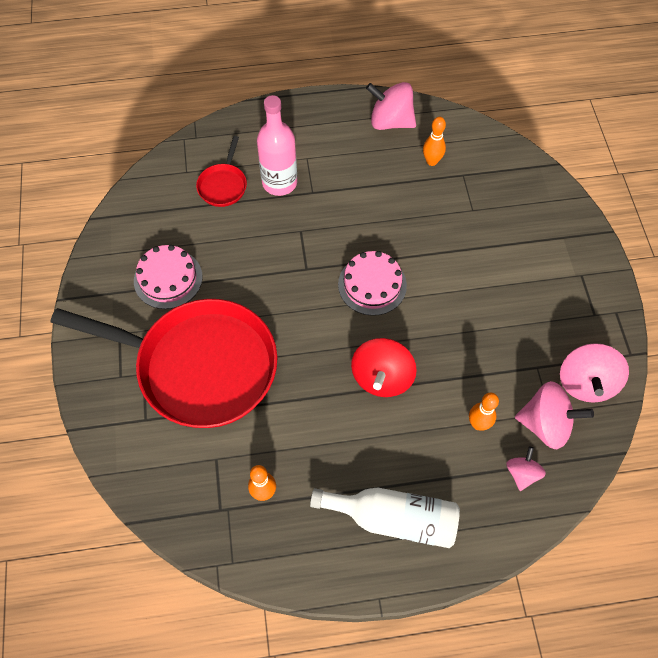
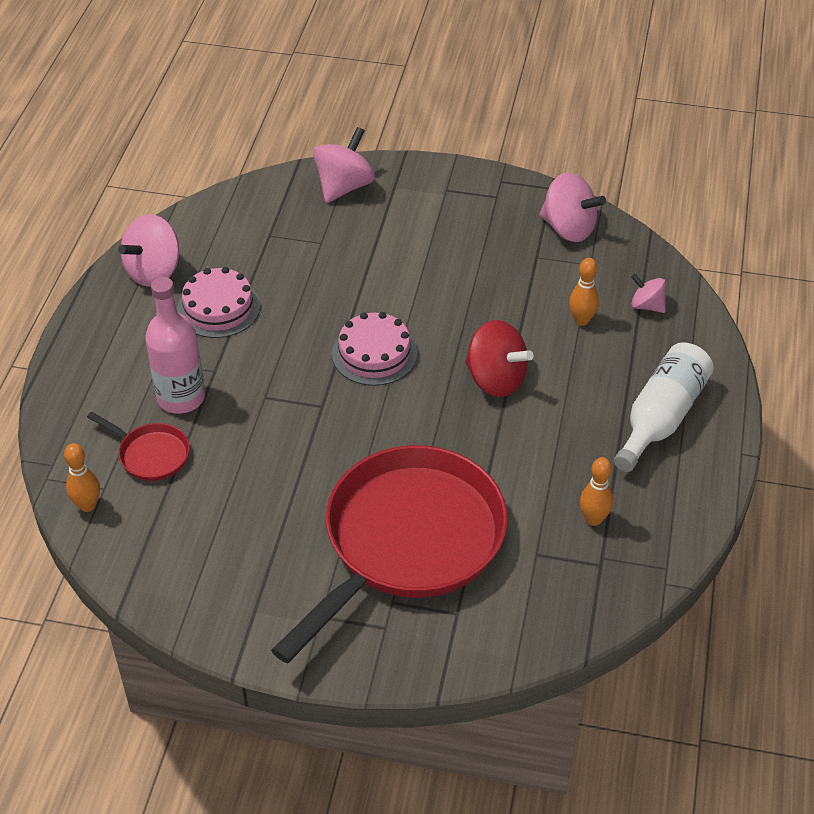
camera: 70 degrees left, 15 degrees down
(168, 278) = (264, 545): pink cake -> pink cake (218, 308)
(431, 161) = (235, 254): orange bowling pin -> orange bowling pin (87, 505)
(545, 424) = (601, 271): pink spinning top -> pink spinning top (344, 187)

